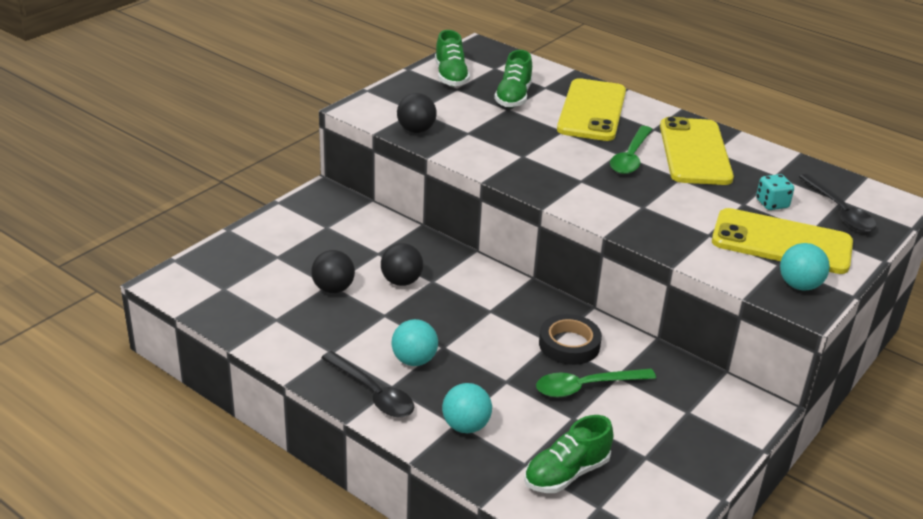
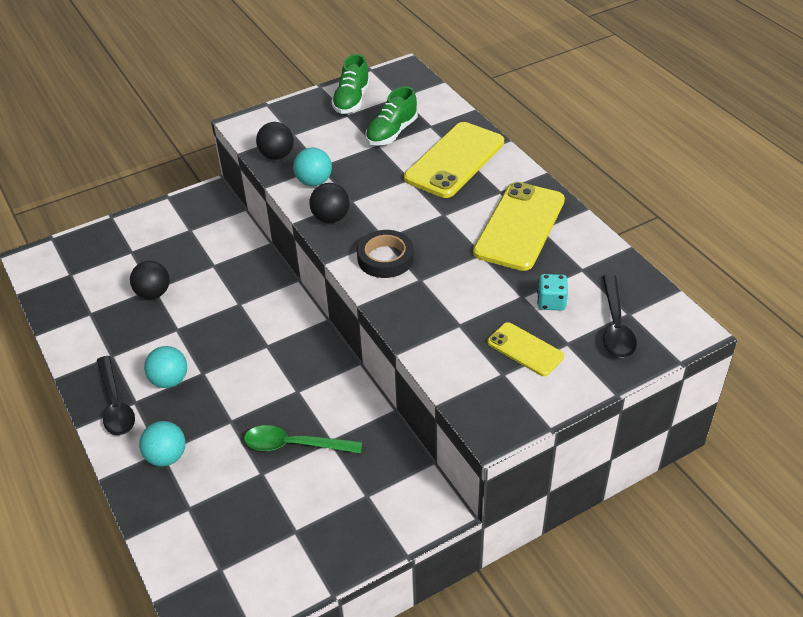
camera: 25 degrees right, 10 degrees up
(401, 281) = (213, 298): black ball -> black ball (331, 218)
(566, 473) = (216, 527): green shoe -> none
(569, 344) = (310, 397): black tape -> black tape (385, 258)
(630, 157) = (451, 221): green spoon -> none
(781, 242) = (525, 349): yellow phone -> yellow phone, size x0.54
(799, 285) = (503, 403): turquoise ball -> turquoise ball (314, 182)

